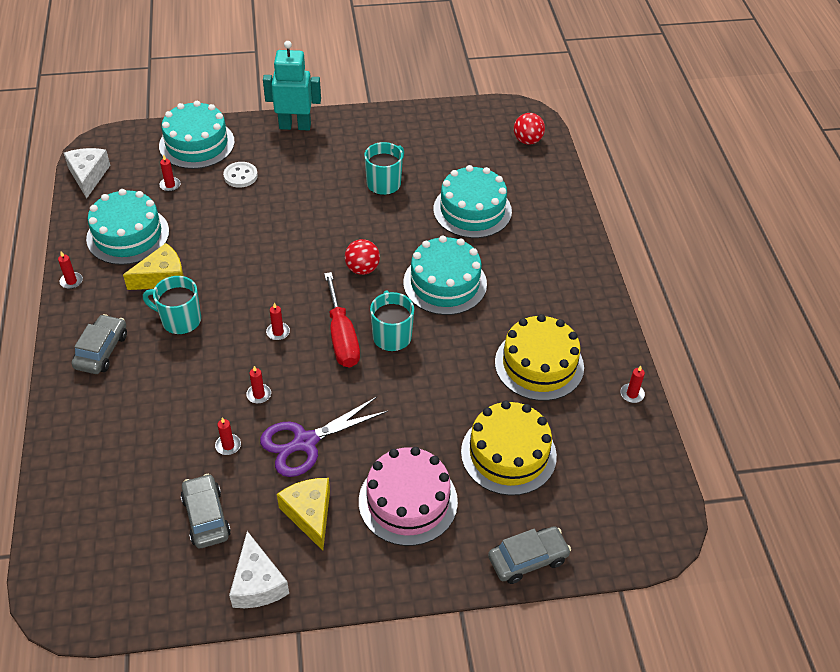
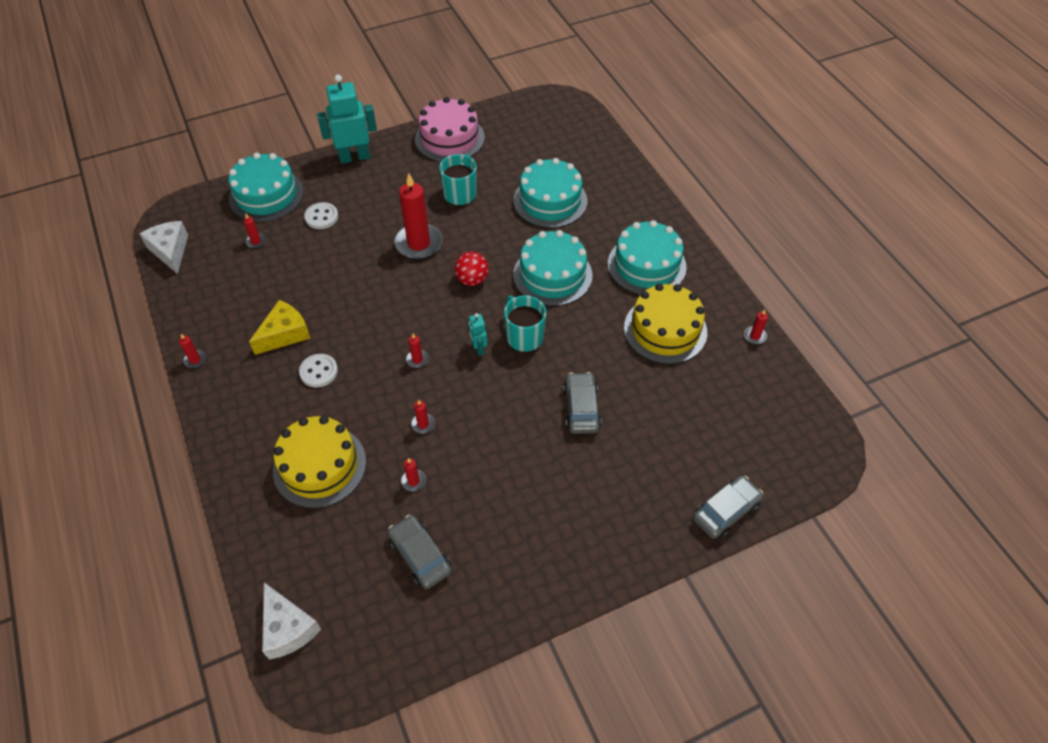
camera: 15 degrees left, 5 degrees up
(101, 351) = (253, 421): grey car -> grey car (581, 408)
(128, 235) = (234, 300): turquoise cake -> turquoise cake (646, 265)
(180, 320) = (319, 371): turquoise mug -> white button
(257, 583) = (493, 605): white cheese -> white cheese (287, 628)
(305, 442) = (485, 458): purple scissors -> none
(310, 514) = (516, 525): yellow cheese -> none
(324, 222) = (419, 243): none -> red candle
(341, 336) = (478, 348): red screwdriver -> turquoise robot
(408, 501) = (600, 488): pink cake -> pink cake (449, 138)
(508, 454) = (671, 419): yellow cake -> yellow cake (319, 466)
(527, 140) = (573, 125): red ball -> none

